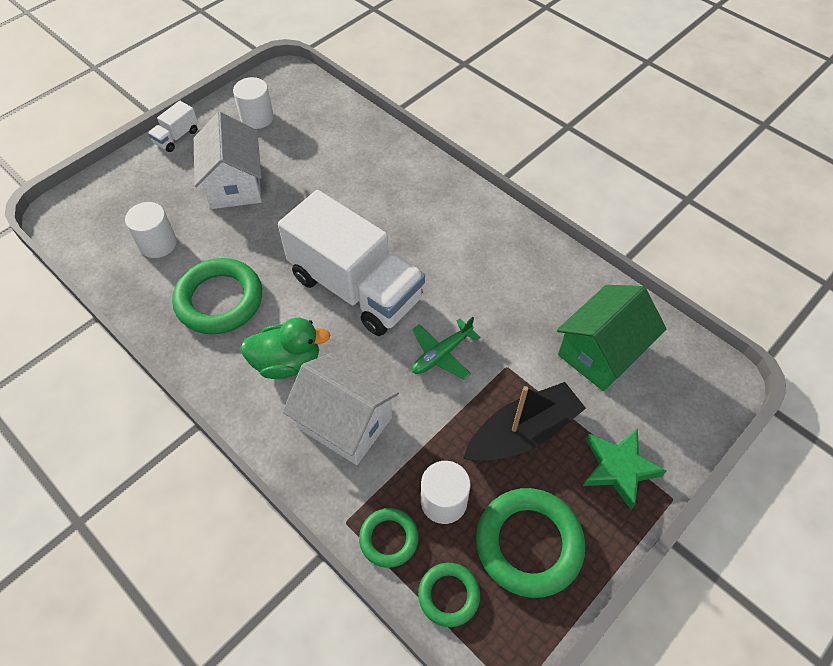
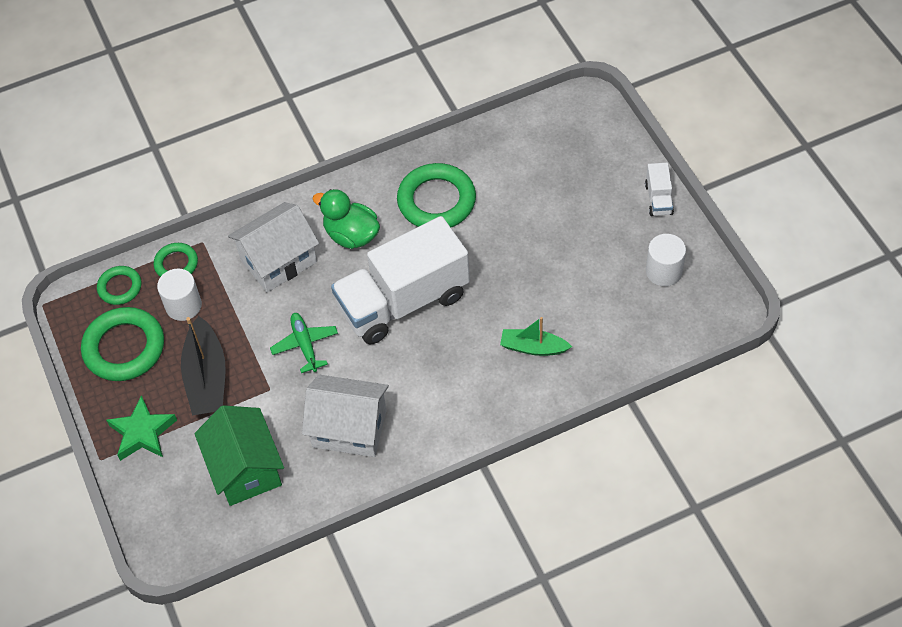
camera: 115 degrees right, 0 degrees up
(158, 243) = (520, 167): white cylinder -> none
(177, 137) = (658, 199): white truck -> white truck turned 150 degrees counterclockwise
(234, 184) = (572, 235): white house -> white house (349, 428)
(287, 362) = (351, 235): green duck -> green duck turned 105 degrees clockwise
(368, 179) = (533, 347): none -> green boat

